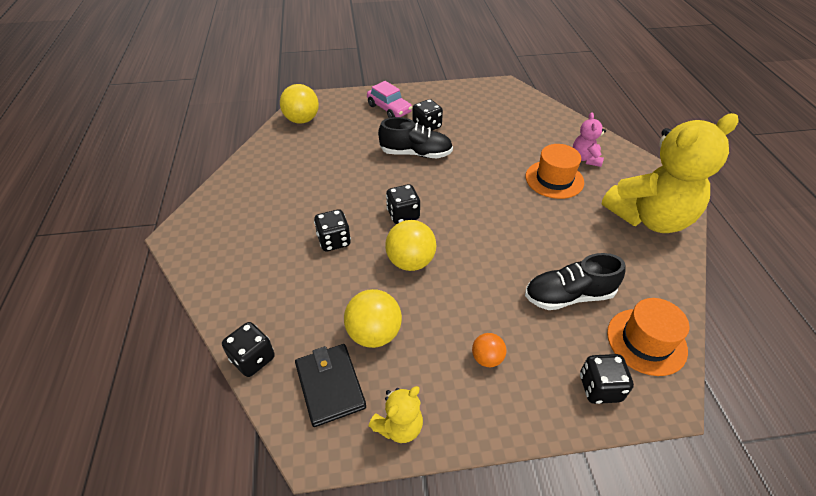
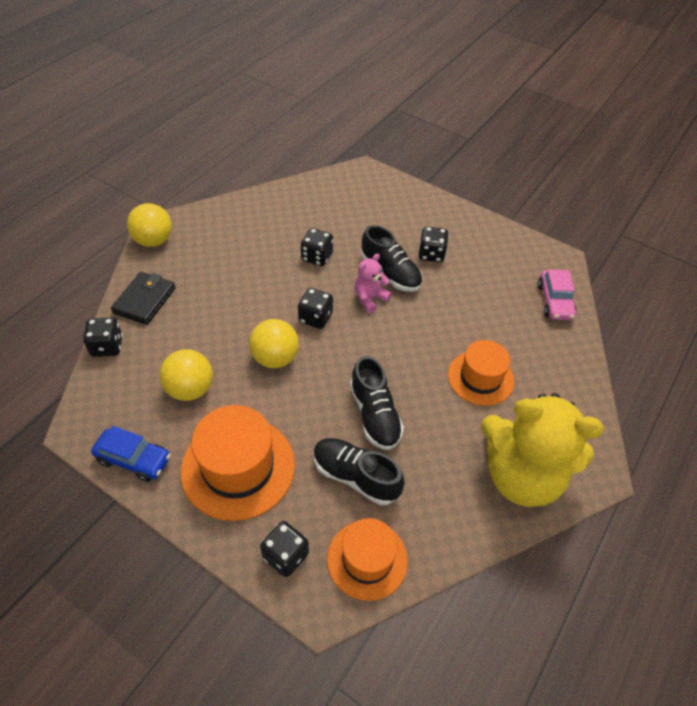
camera: 40 degrees right, 5 degrees up
(302, 120) = (337, 185): yellow ball -> yellow ball (154, 241)
(330, 386) = (127, 400): black wallet -> black wallet (144, 300)
(334, 241) = (244, 303): black dice -> black dice (317, 257)
(389, 109) = (420, 217): pink car -> pink car (554, 301)
(399, 426) = (134, 459): yellow teddy bear -> blue car
(487, 358) = (238, 467): orange ball -> orange hat
(526, 247) = (374, 415): none -> black shoe
(585, 159) = (539, 380): pink teddy bear -> pink teddy bear (370, 298)

